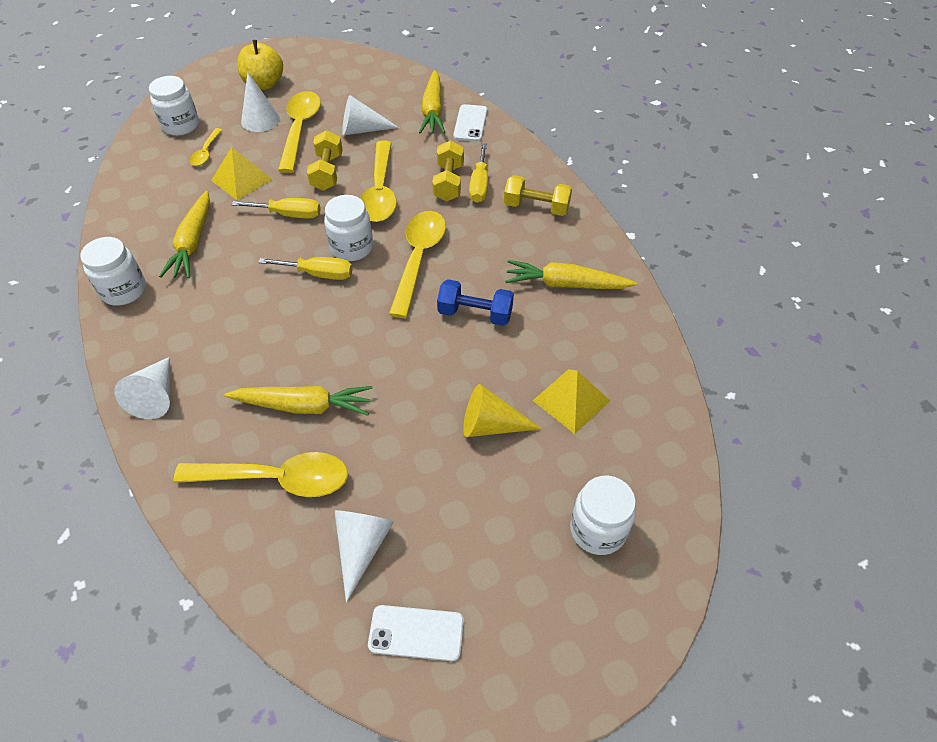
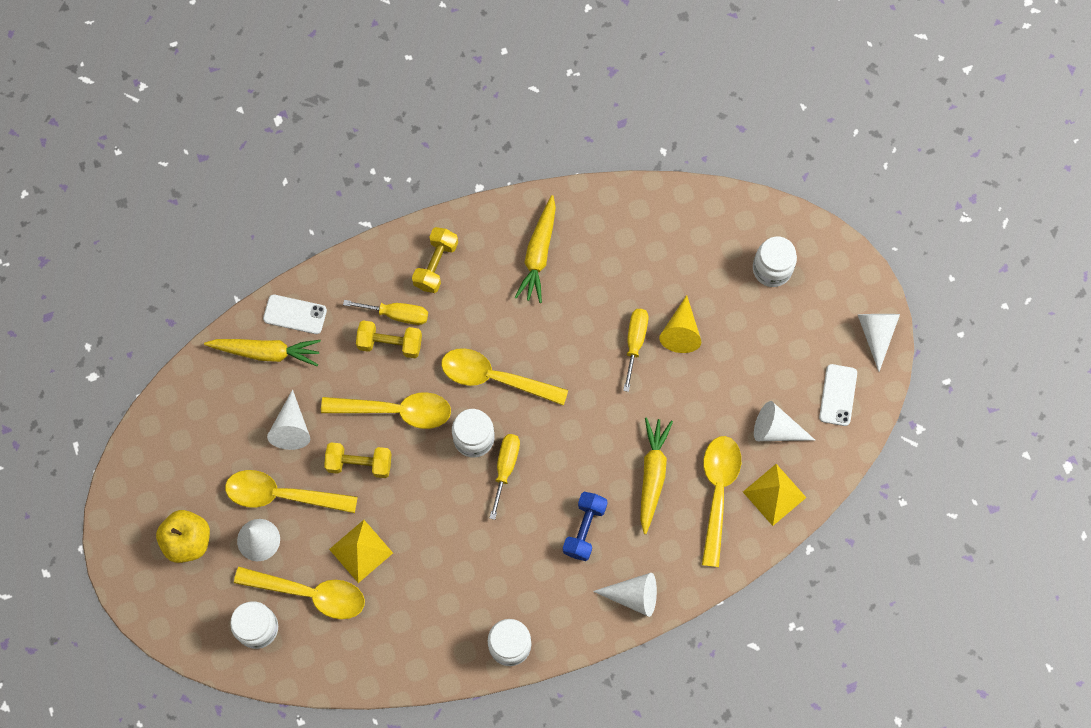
camera: 85 degrees left, 20 degrees up
(193, 243) = (451, 589): yellow carrot -> none
(206, 152) = (310, 593): yellow spoon -> yellow spoon, size x1.95
(289, 214) = (421, 499): yellow screwdriver -> yellow screwdriver (635, 342)
(475, 314) = (566, 333): blue dumbbell -> blue dumbbell (584, 529)
(520, 690) = (876, 334): none -> white cone
(571, 400) = (662, 269): yellow pyramid -> yellow pyramid (774, 494)

